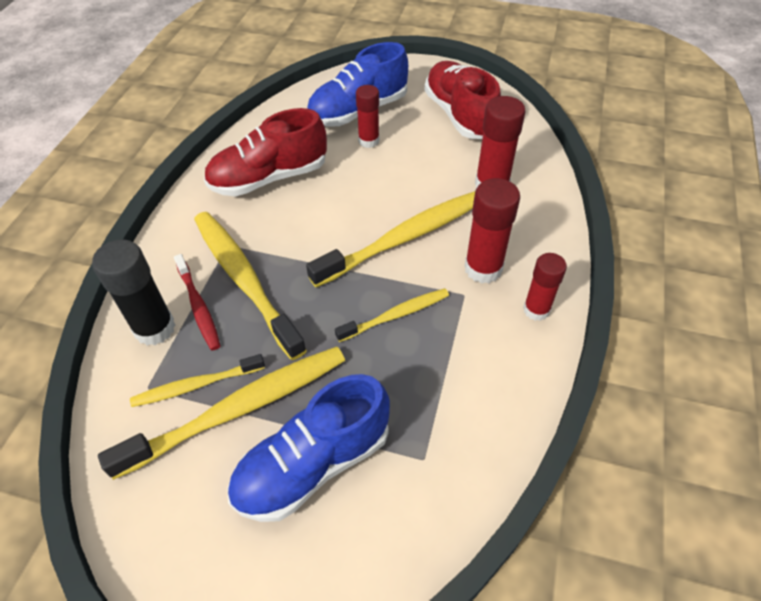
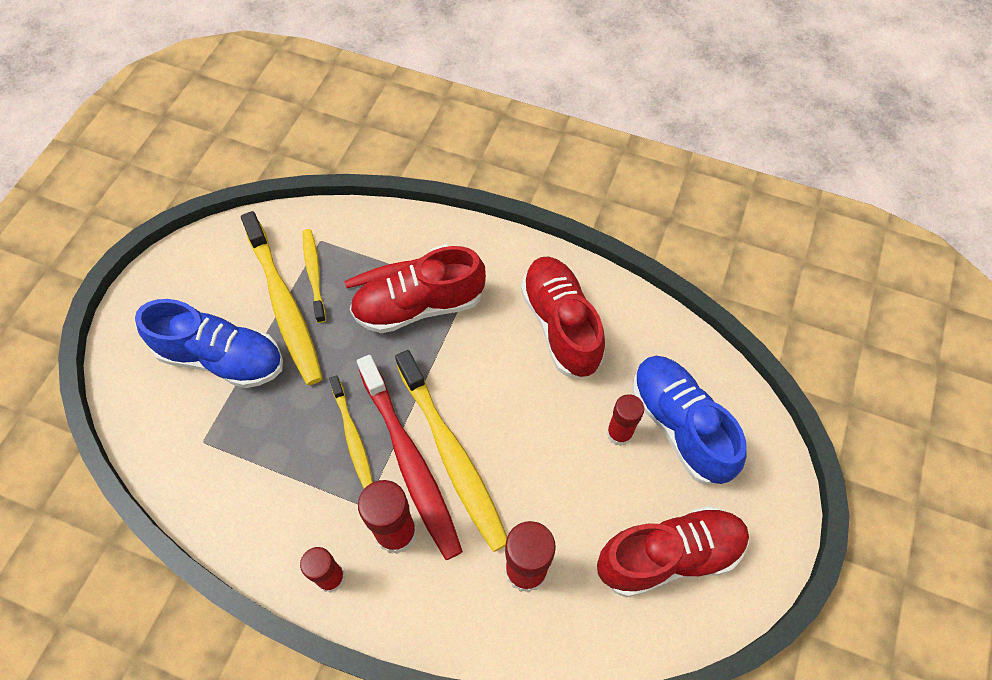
camera: 95 degrees right, 10 degrees up
(155, 328) = (378, 240): black glue stick -> none
(245, 280) = (419, 306): yellow toothbrush -> red shoe
(313, 464) = (222, 358): blue shoe -> blue shoe turned 135 degrees clockwise
(414, 267) = (410, 461): none -> red toothbrush

